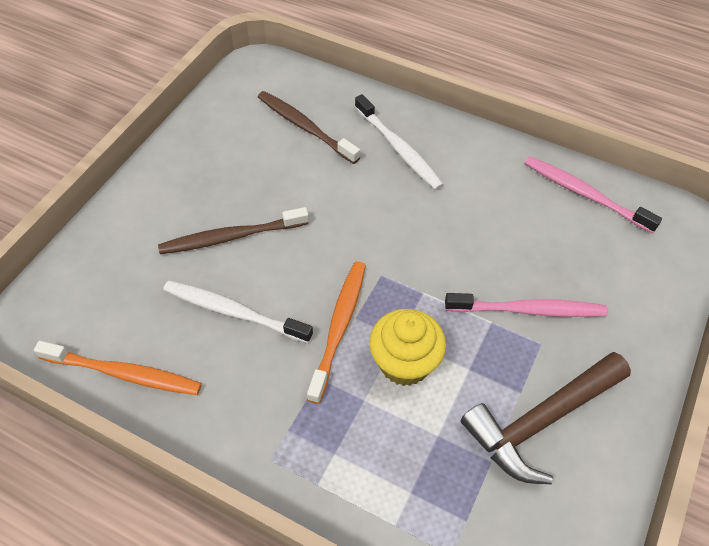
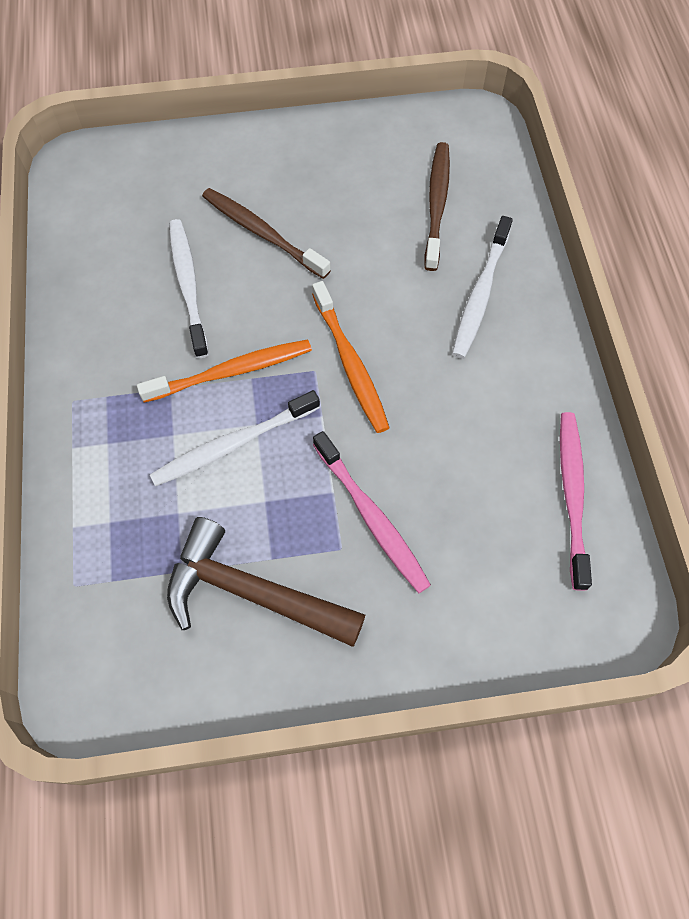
camera: 55 degrees right, 10 degrees up
(124, 373) = (78, 253): orange toothbrush -> orange toothbrush (350, 364)
(404, 363) = (232, 444): yellow cupcake -> white toothbrush

